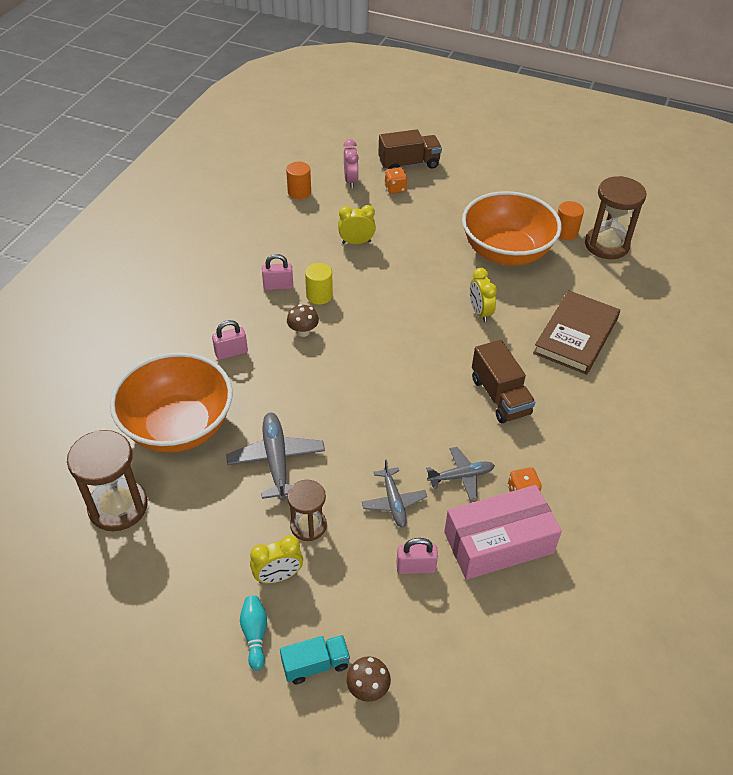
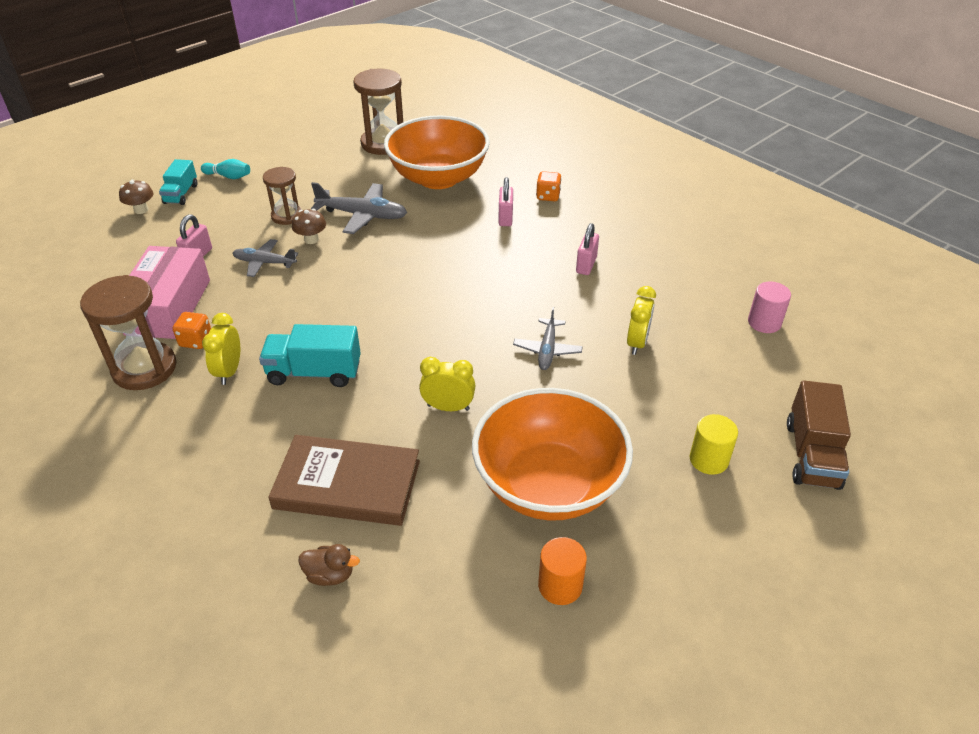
camera: 115 degrees right, 5 degrees down
(278, 576) = (260, 194): yellow clock -> yellow clock (229, 371)
(299, 192) = (764, 322): orange cylinder -> pink cylinder
(303, 331) = (505, 265): brown mushroom -> brown mushroom (311, 239)
(319, 295) = (554, 289): yellow cylinder -> yellow cylinder (708, 460)
(350, 181) = (779, 376): pink clock -> none
(395, 188) = (747, 417): orange dice -> orange dice (548, 196)
(461, 476) = (250, 309): grey plane -> grey plane (547, 350)
(500, 396) = (314, 372): brown truck -> turquoise truck
(576, 335) = (347, 484): brown book -> brown book turned 45 degrees counterclockwise
(606, 245) = (501, 630): brown hourglass -> brown hourglass (144, 368)
(636, 317) = (330, 575): none -> brown duck

